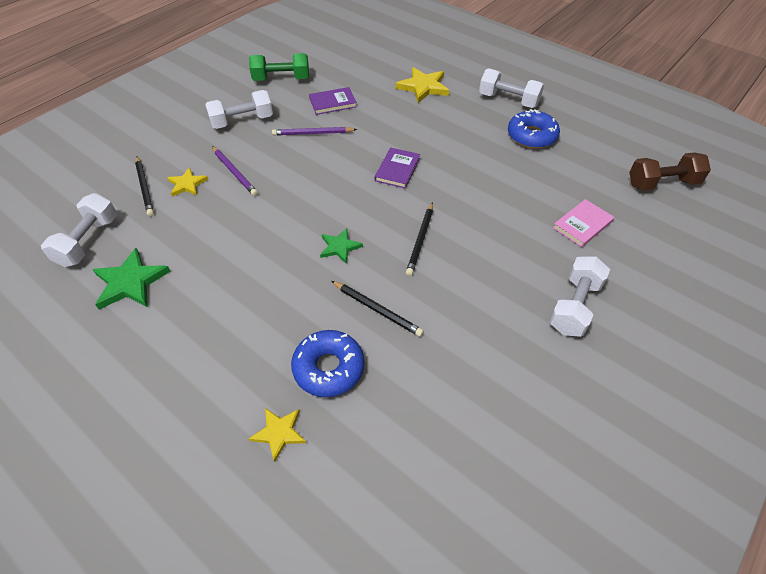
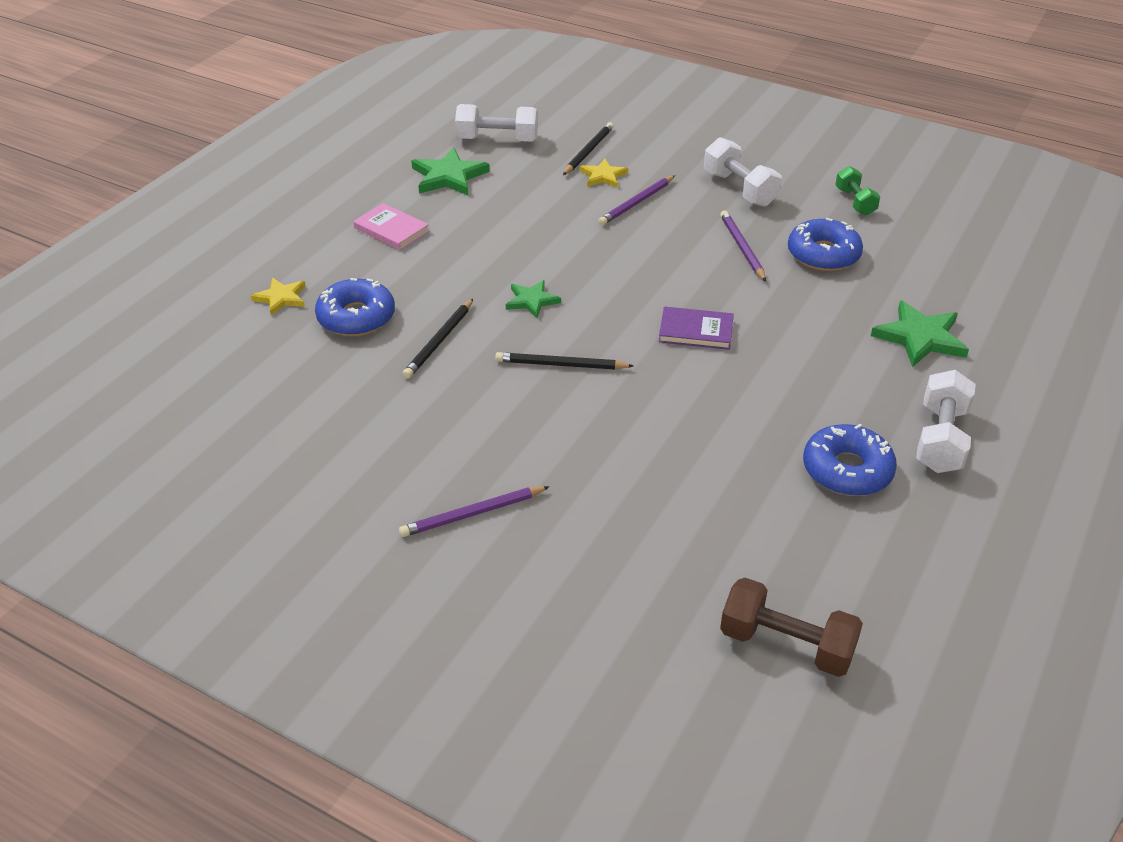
camera: 80 degrees right, 10 degrees down
(145, 187) = (588, 151): black pencil -> black pencil turned 150 degrees clockwise
(281, 79) = (855, 202): green dumbbell -> green dumbbell, size x0.65
(333, 103) = (823, 254): purple book -> blue donut
(423, 87) = (920, 337): yellow star -> green star
(574, 306) = (473, 514): white dumbbell -> purple pencil
(582, 224) = (641, 529): pink book -> pink book (391, 229)
(662, 183) = (786, 645): brown dumbbell -> brown dumbbell turned 45 degrees counterclockwise

